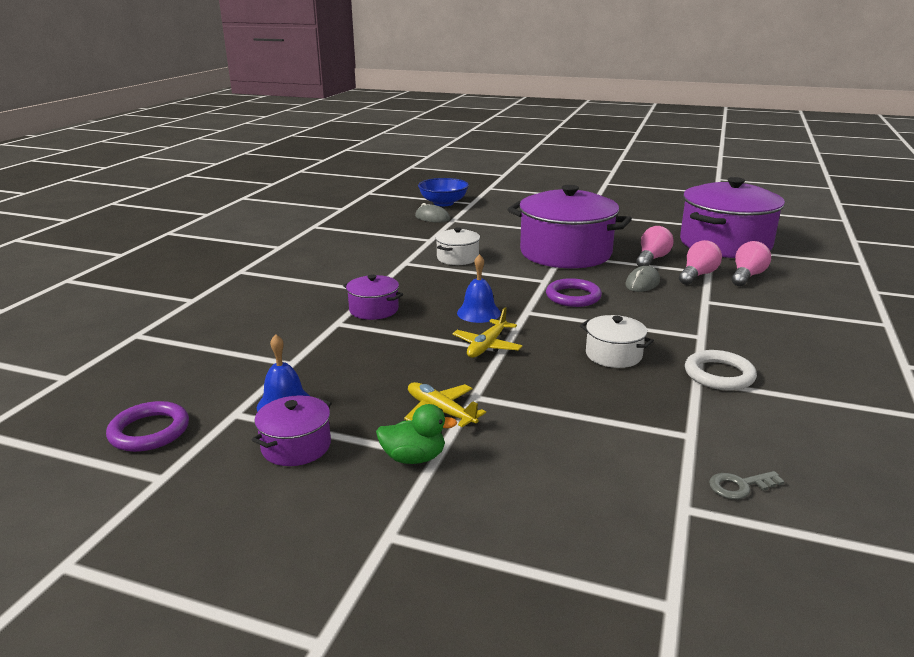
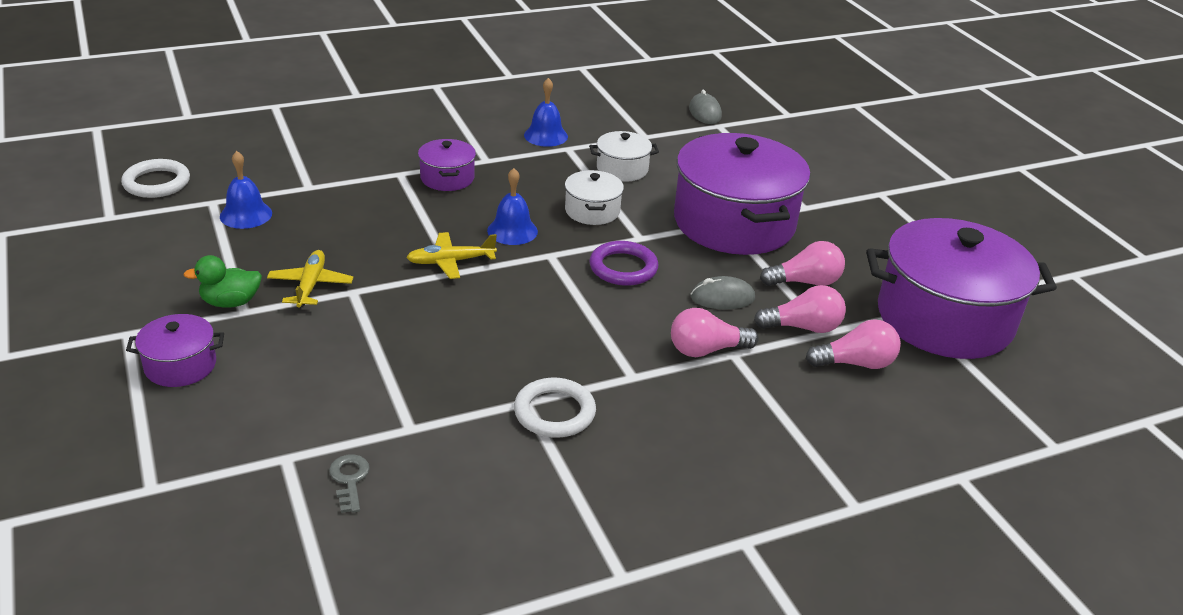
camera: 45 degrees right, 10 degrees up
(149, 431) = (156, 183): purple ring -> white ring
(296, 446) = (196, 247): purple pot -> purple pot (180, 365)
(377, 263) = (546, 135): none -> blue bell
(414, 458) = (230, 302): green duck -> green duck turned 120 degrees clockwise
(443, 203) = (758, 100): blue bowl -> none
(613, 355) = (519, 336): white pot -> white pot (592, 211)
(694, 306) = (706, 350): none -> pink light bulb
(739, 486) = (349, 480): grey key -> grey key turned 45 degrees clockwise

